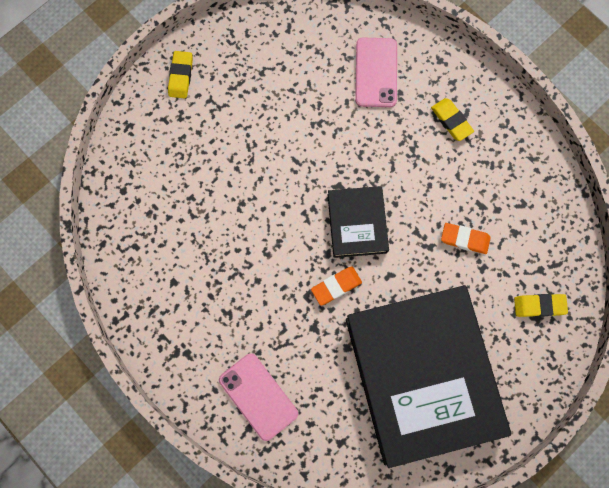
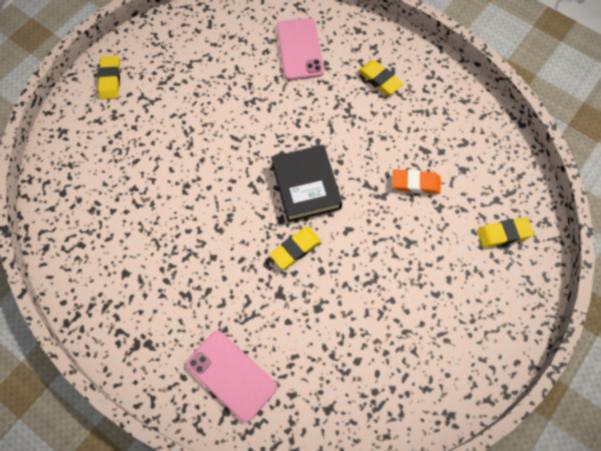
camera: 10 degrees left, 10 degrees down
(336, 286) = (295, 249): orange eraser -> yellow eraser
(423, 375) = (401, 322): black book -> none

